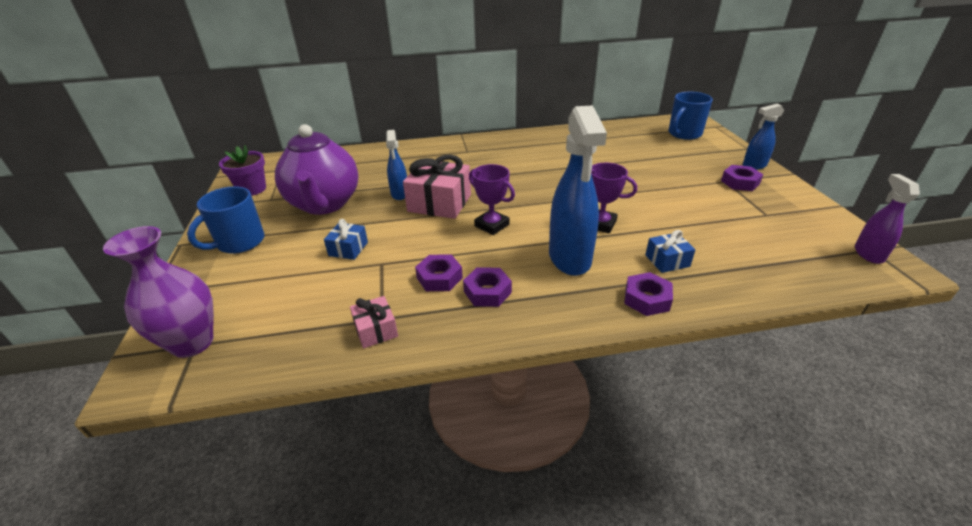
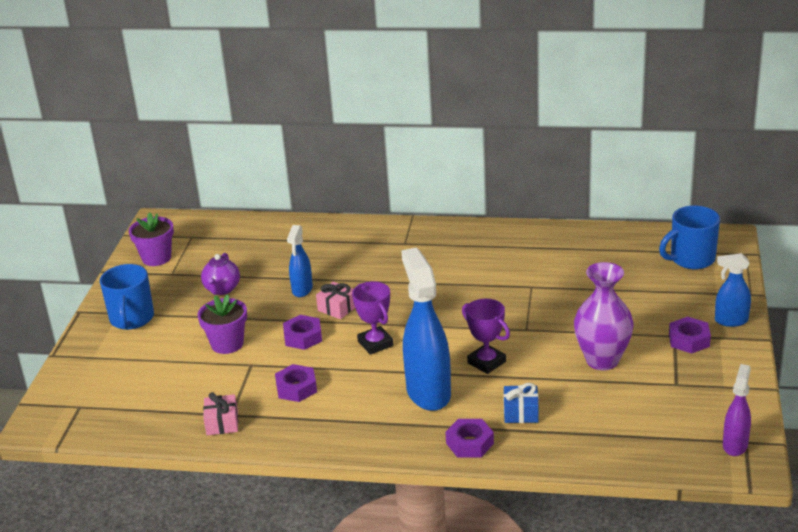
camera: 20 degrees right, 5 degrees down
(192, 343) = (78, 404): purple vase -> purple vase (602, 360)
(239, 243) = (131, 319): blue mug -> blue mug turned 60 degrees counterclockwise
(324, 204) = (222, 289): purple teapot -> purple teapot, size x0.46
(348, 249) = (227, 344): blue gift -> purple flower pot
(439, 203) = (337, 308): pink gift -> pink gift, size x0.53
(487, 292) = (331, 409): purple nut -> purple nut (303, 337)
(570, 258) = (428, 392): blue spray bottle -> blue spray bottle turned 150 degrees clockwise

